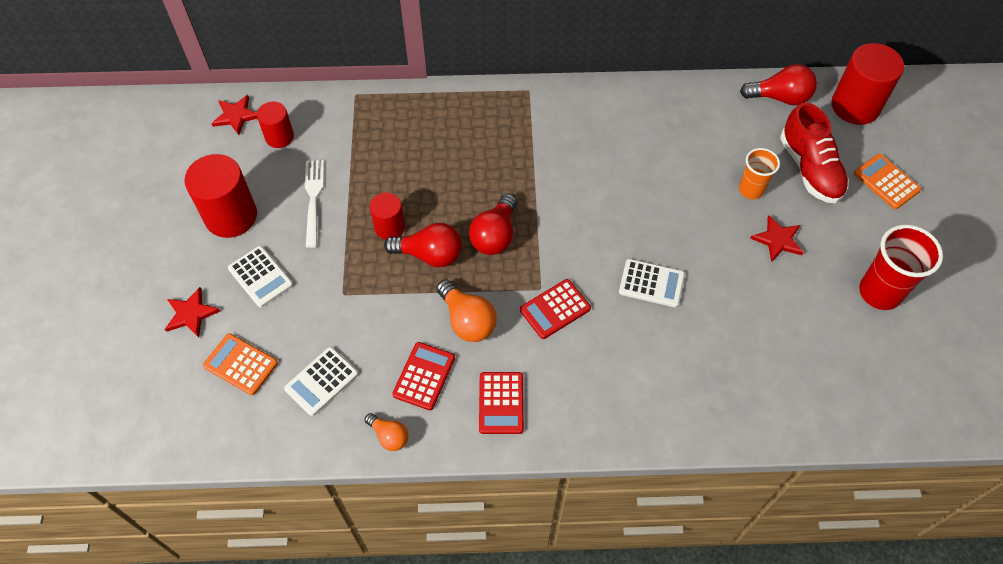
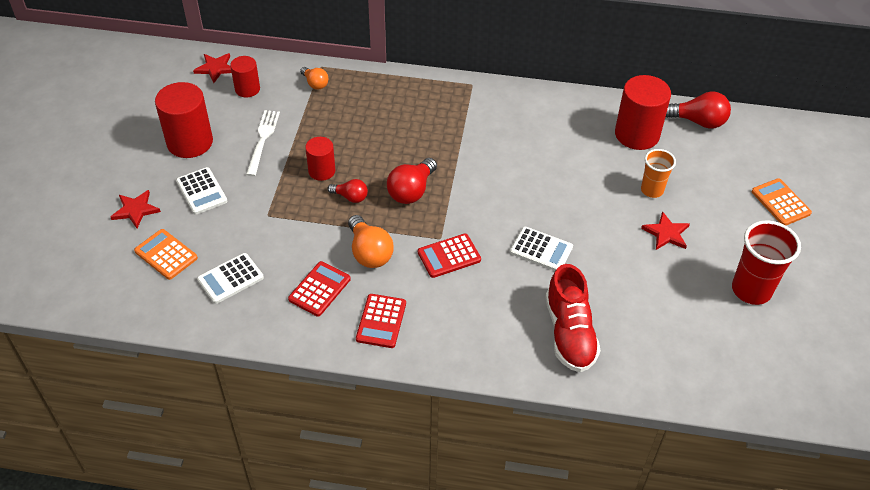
camera: 10 degrees right, 10 degrees down
(389, 436) = (276, 330): orange light bulb -> orange light bulb (315, 84)
(429, 255) = (350, 197): red light bulb -> red light bulb, size x0.61
(810, 169) = (711, 181): red shoe -> red shoe (569, 333)
(855, 106) = (767, 138): red cylinder -> red cylinder (637, 134)

